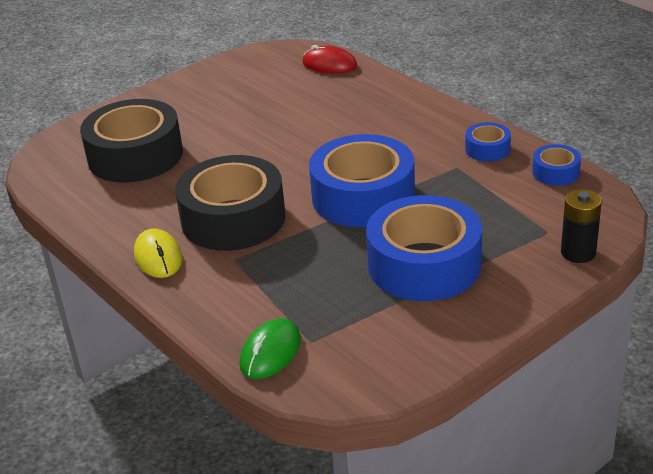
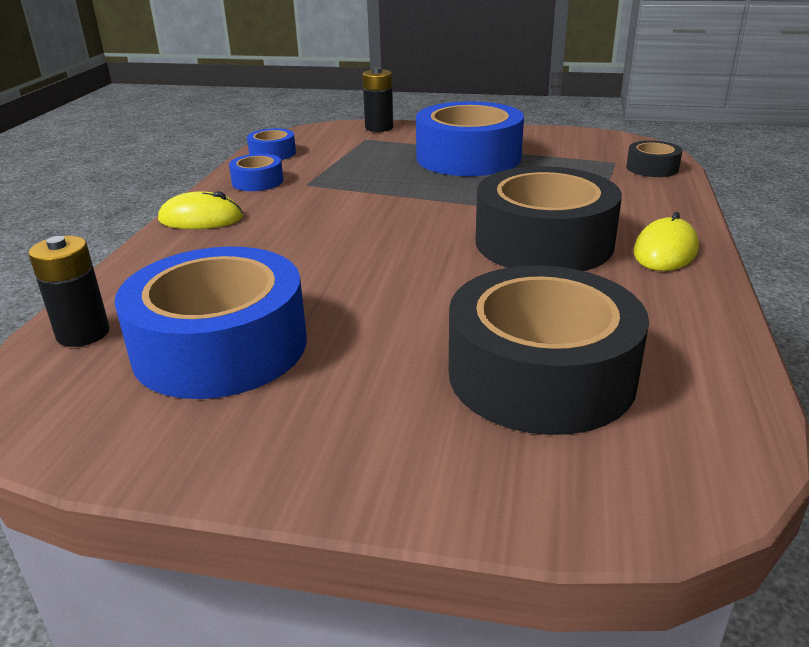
camera: 130 degrees left, 5 degrees down
(270, 352) = (652, 168): green mouse -> black tape
(329, 64) = (83, 333): red mouse -> black battery
(363, 196) = (410, 202): blue tape -> blue tape (220, 346)
(437, 114) = (201, 218): none -> yellow mouse

